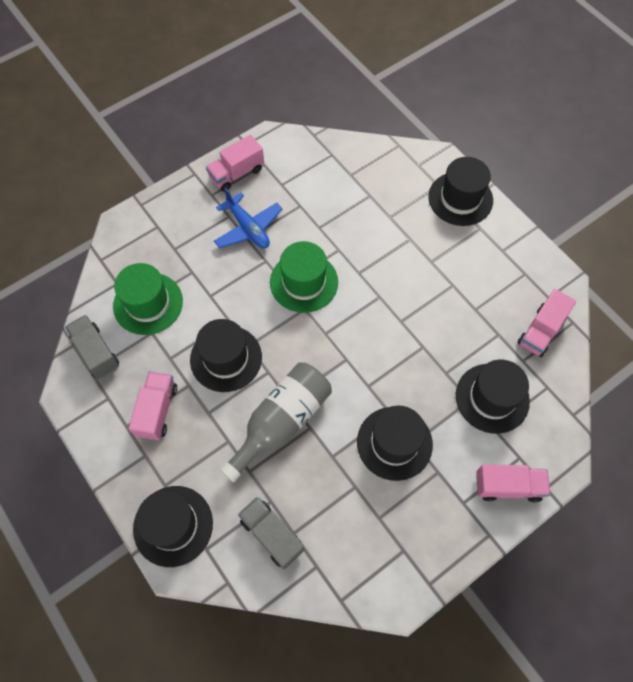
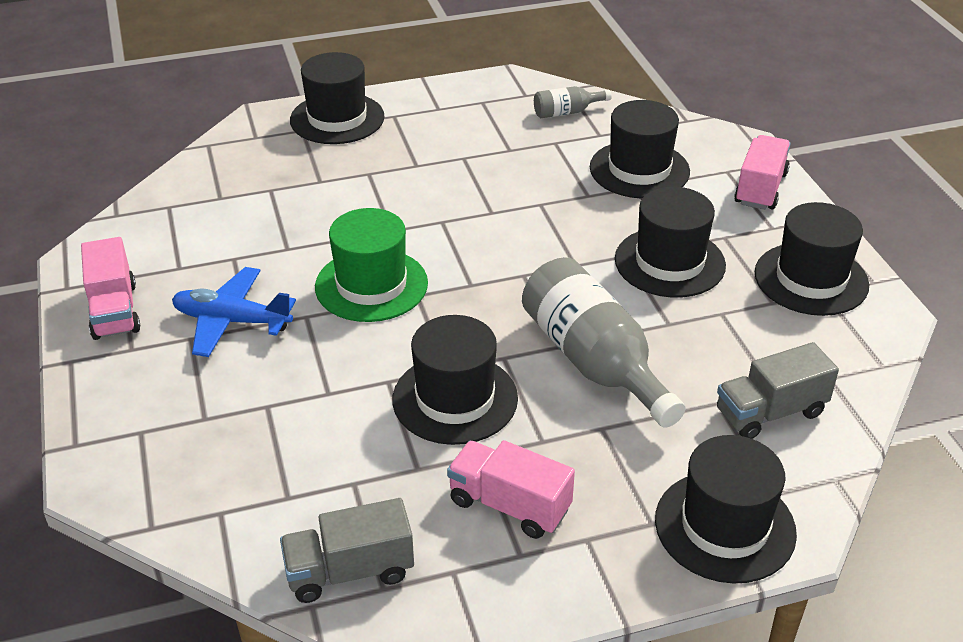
camera: 70 degrees left, 25 degrees down
(148, 303) = (292, 476): green hat -> none
(248, 228) = (232, 321): blue plane -> blue plane turned 150 degrees counterclockwise
(414, 540) = (811, 279): none -> black hat
(541, 331) = (566, 112): pink truck -> grey bottle

